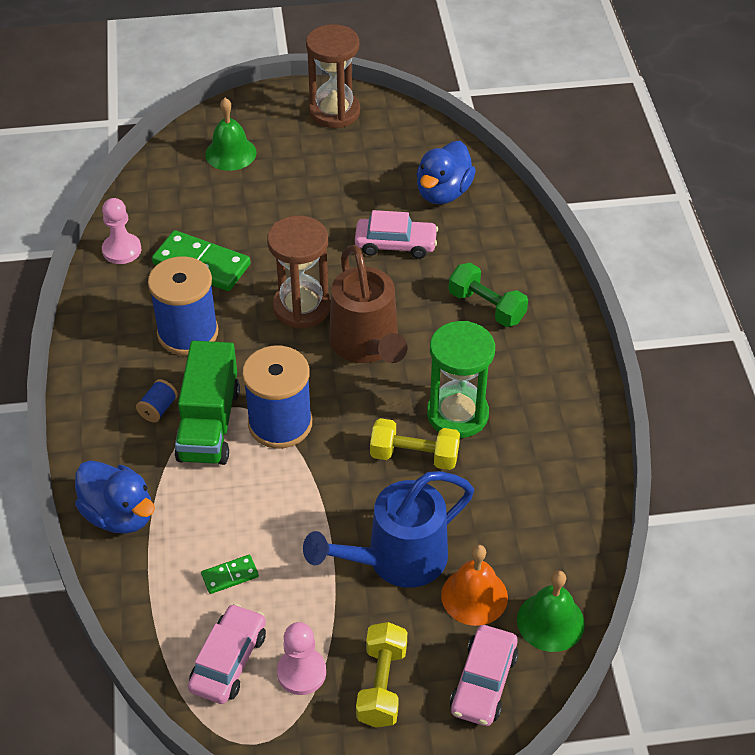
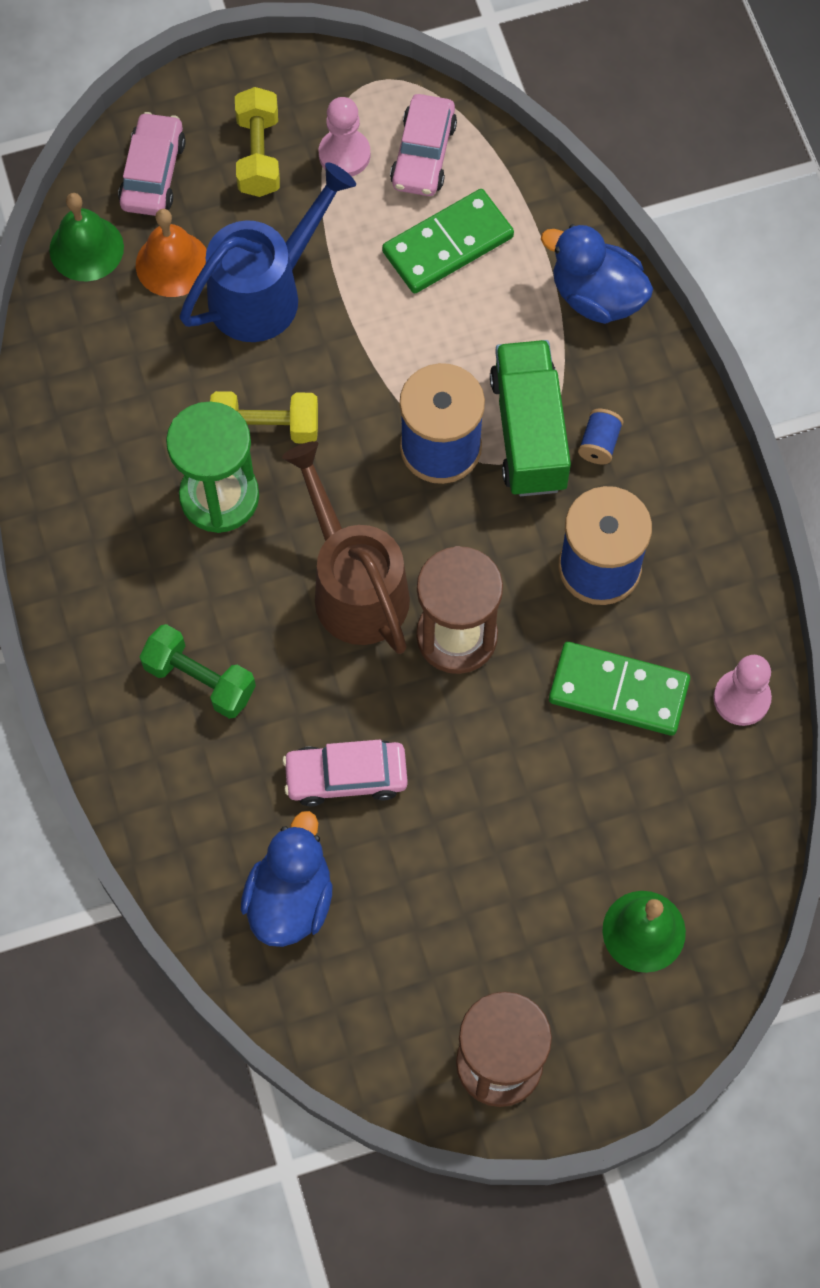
camera: 170 degrees right, 20 degrees up
(230, 575) = (448, 245): green domino -> green domino, size x2.05

